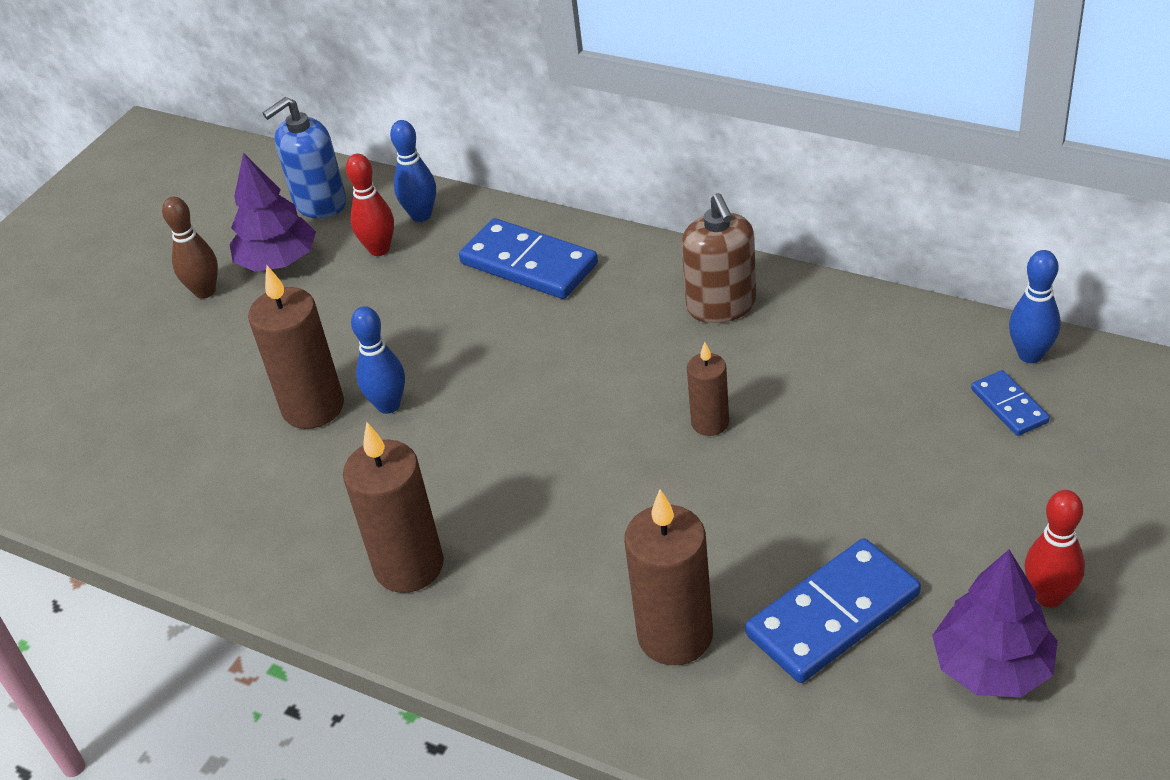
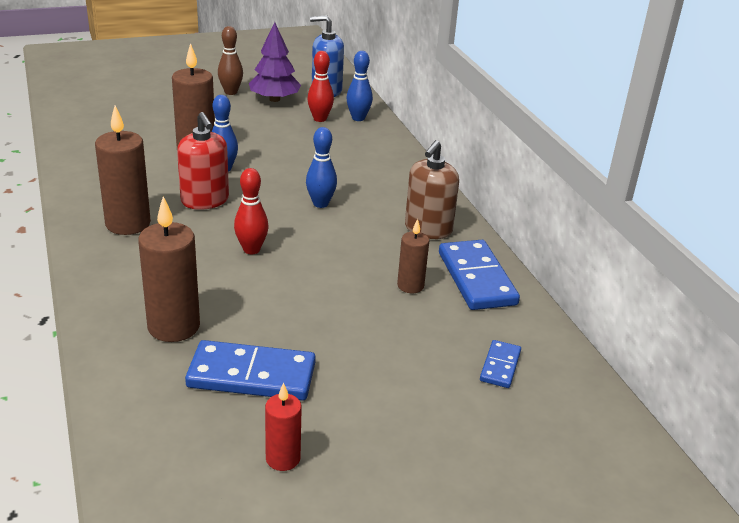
camera: 35 degrees right, 10 degrees down
(441, 463) = (205, 200): none -> red soap dispenser
(529, 264) = (371, 160): blue domino -> blue domino (477, 278)
(710, 423) = (338, 266): brown candle -> brown candle (410, 286)
(992, 666) = (283, 458): purple tree -> red candle
(1030, 355) = (553, 355): blue bowling pin -> blue bowling pin (320, 204)
(1049, 596) = (367, 456): red bowling pin -> red bowling pin (251, 249)

